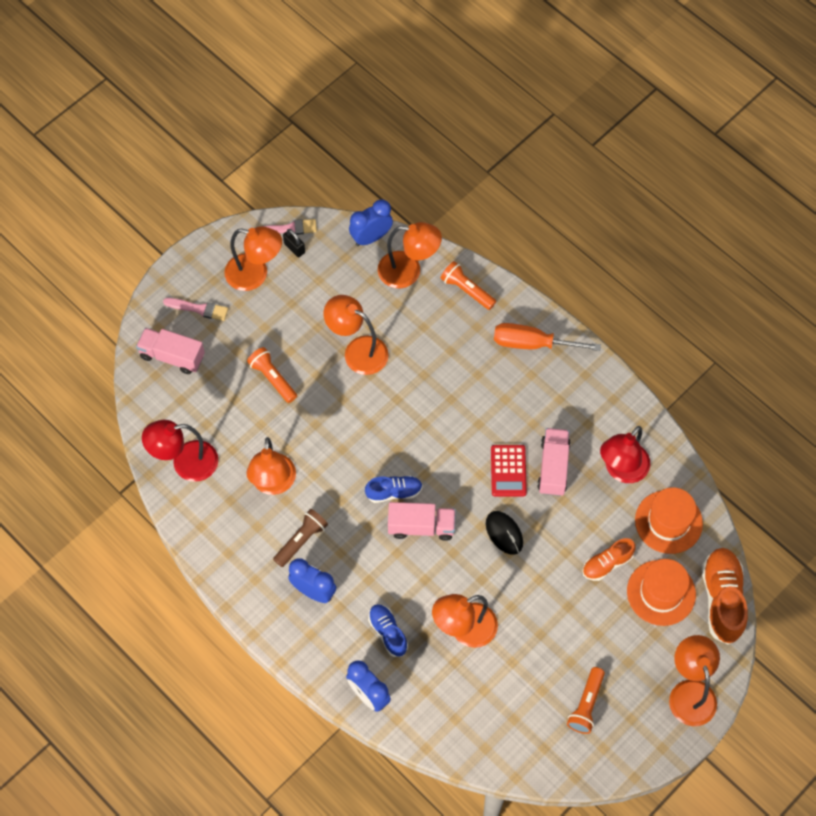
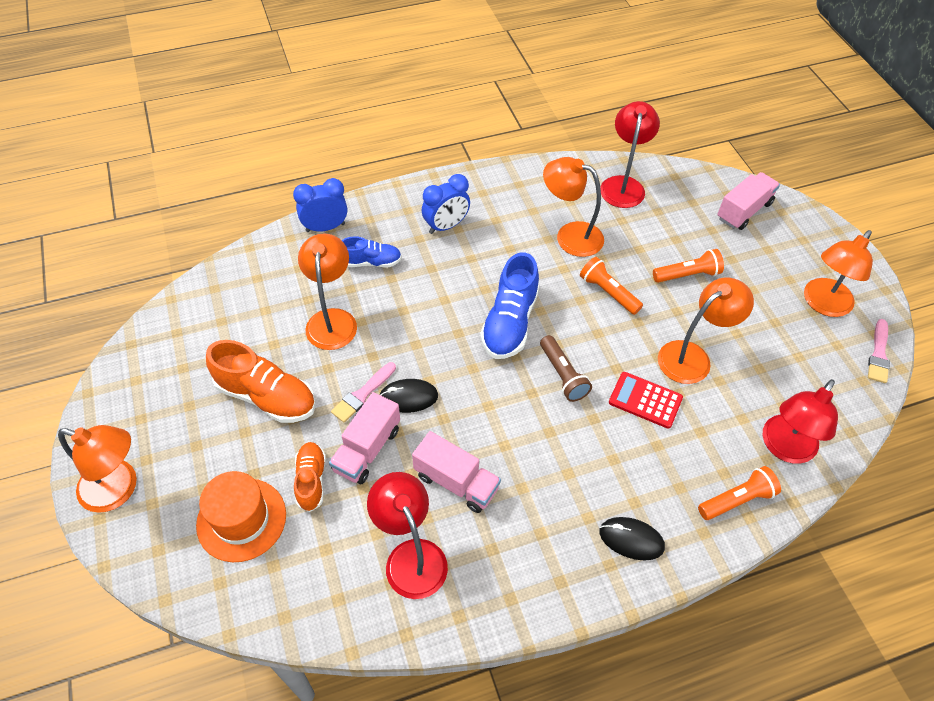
camera: 115 degrees right, 10 degrees down
(199, 309) = (793, 247): pink brush -> pink brush (363, 394)
(294, 248) = (850, 350): black padlock -> none
(301, 540) = (500, 235): brown flashlight -> brown flashlight (562, 375)
(371, 237) = (846, 429): blue clock -> none
(394, 492) = (510, 322): blue shoe -> blue shoe, size x1.67
(408, 271) = (784, 448): orange lamp -> red lamp
(421, 526) = (459, 329): pink truck -> pink truck (367, 449)
(508, 471) = (477, 434): red calculator -> red calculator (645, 400)
(532, 343) = (631, 539): orange screwdriver -> black mouse
(586, 705) = (185, 385): orange flashlight -> orange flashlight (608, 292)
(668, 522) = (315, 575): orange hat -> none
(722, 599) = (186, 584): orange shoe -> orange shoe (266, 396)

